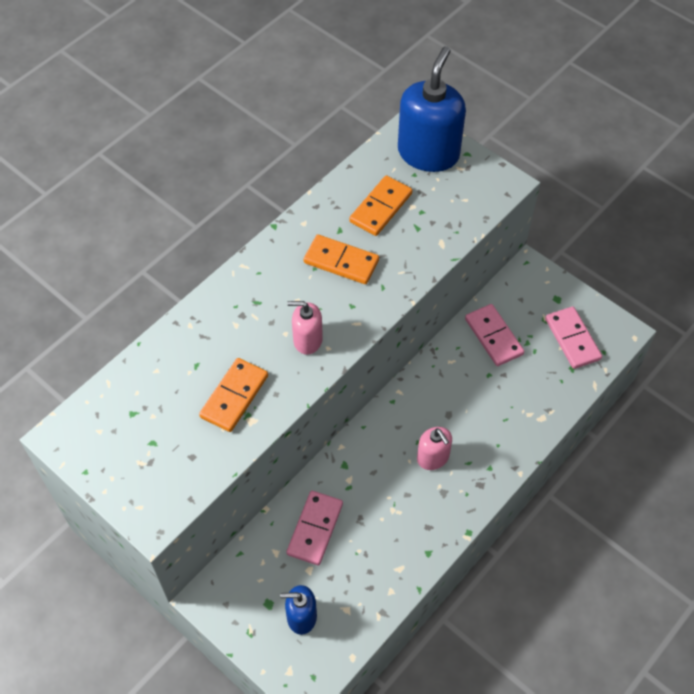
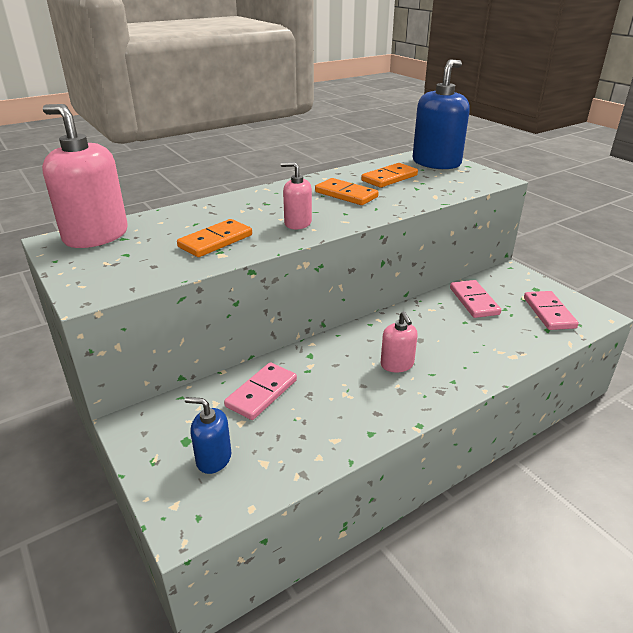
camera: 15 degrees right, 25 degrees down
(100, 416) = (96, 236): none -> pink soap dispenser

